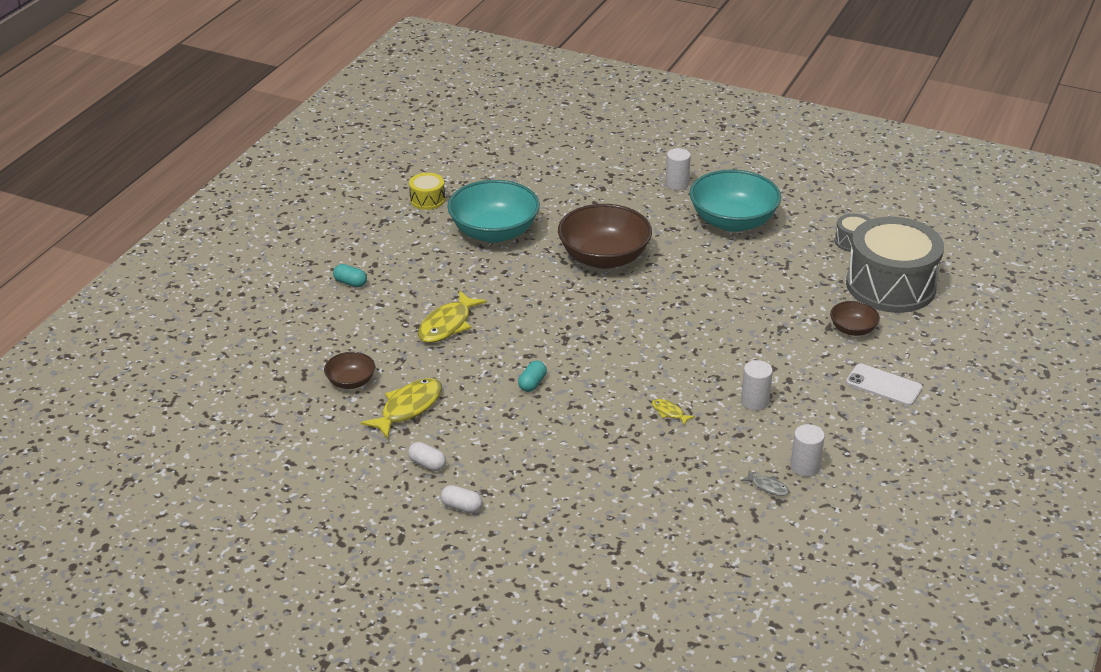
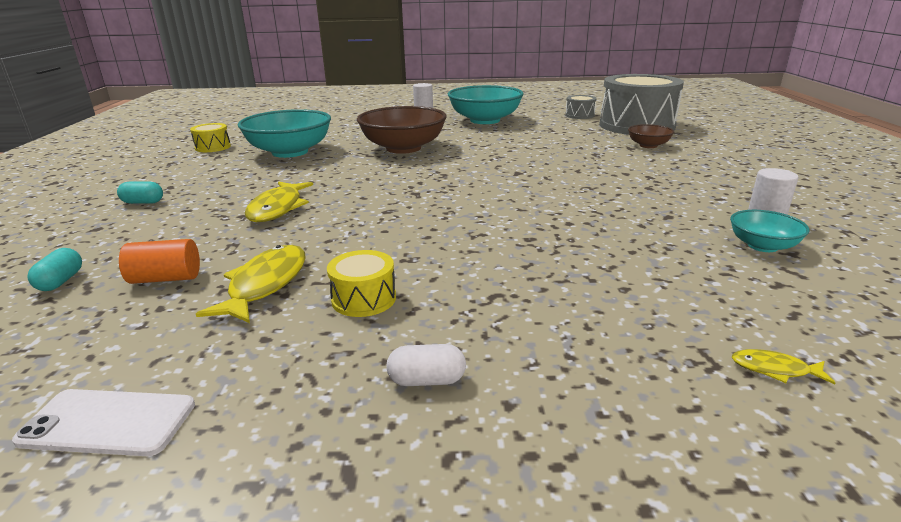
camera: 25 degrees left, 10 degrees down
(351, 382) = (166, 278): brown bowl -> orange cylinder
(427, 464) = (331, 339): white capsule -> none
(461, 440) = (364, 299): none -> yellow drum
(532, 383) = (412, 229): turquoise capsule -> turquoise capsule (61, 281)
(669, 412) = (580, 217): yellow fish -> yellow fish (774, 369)
(754, 401) = (644, 193): white cylinder -> none
(768, 487) = (762, 246): grey fish -> turquoise bowl
(883, 385) = (724, 165): white phone -> white phone (108, 422)

